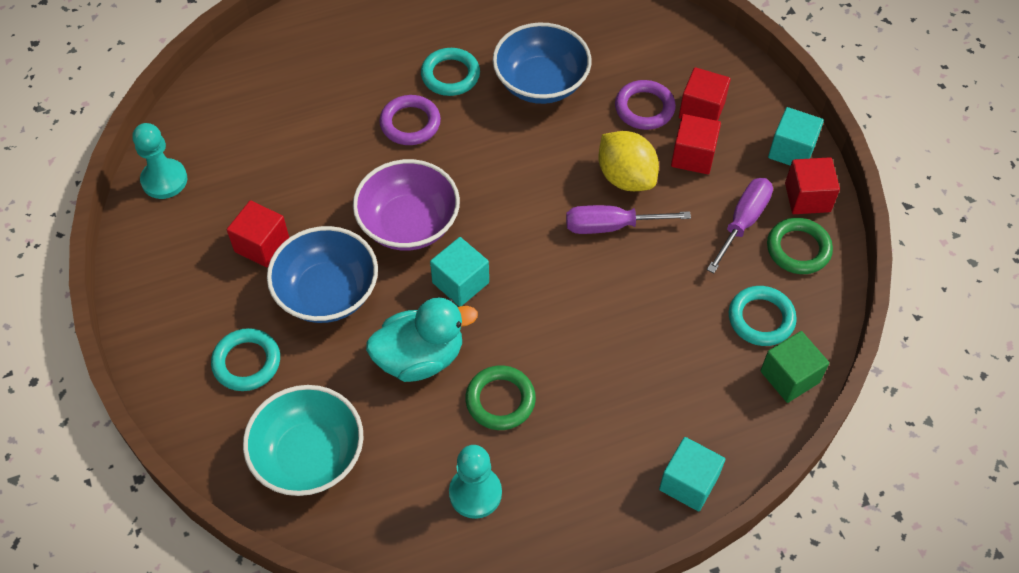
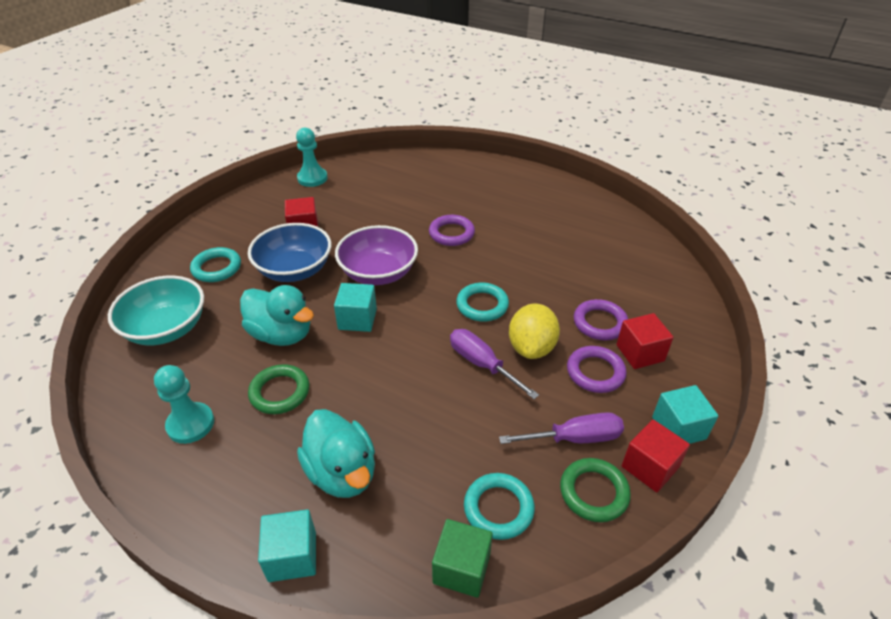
camera: 50 degrees right, 15 degrees down
(450, 75) = (506, 228): turquoise ring -> turquoise ring (482, 305)
(541, 83) = (552, 266): blue bowl -> none
(637, 403) = (342, 472): none -> turquoise duck
(693, 156) = (595, 372): red cube -> purple ring

